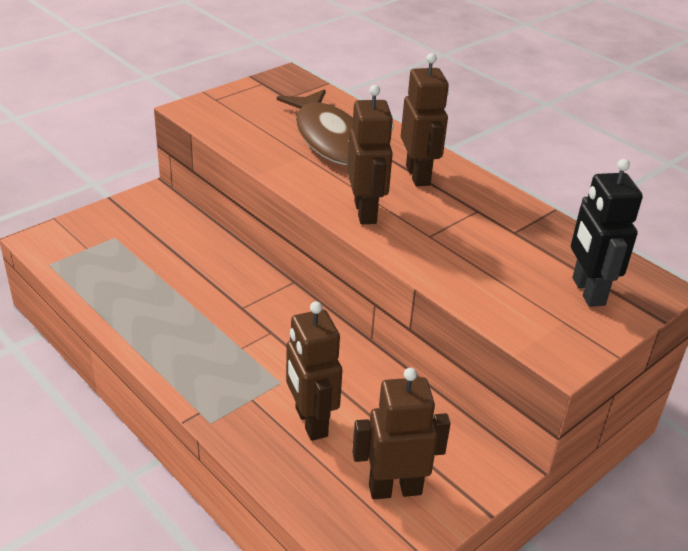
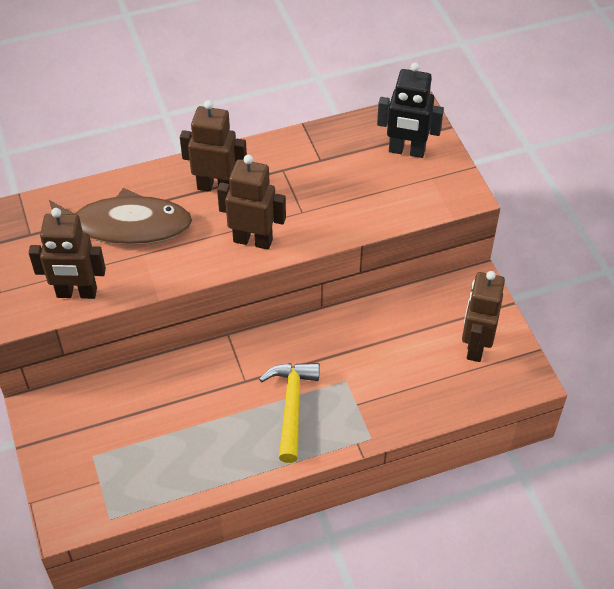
camera: 65 degrees left, 15 degrees up
(225, 348) = (291, 406): none -> yellow hammer
(310, 422) = (396, 374): brown robot -> brown robot (76, 293)

